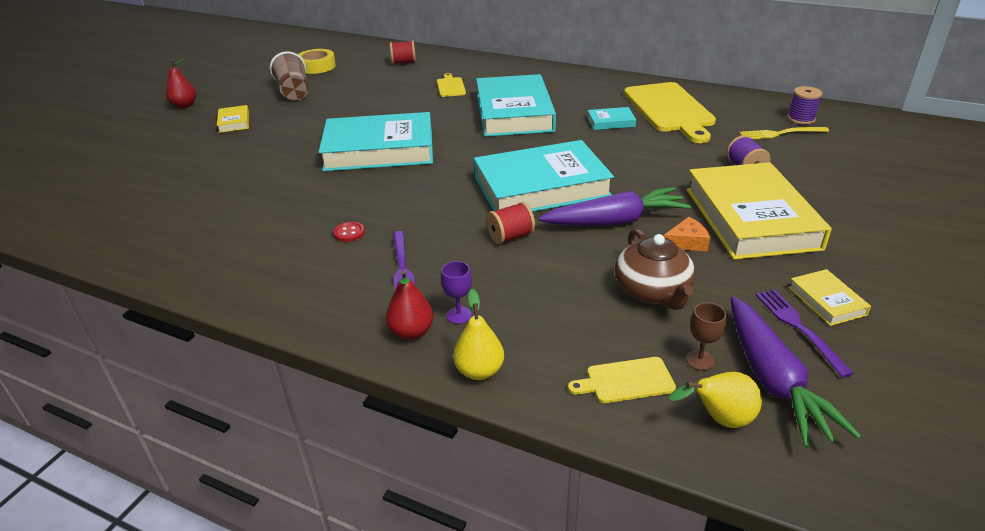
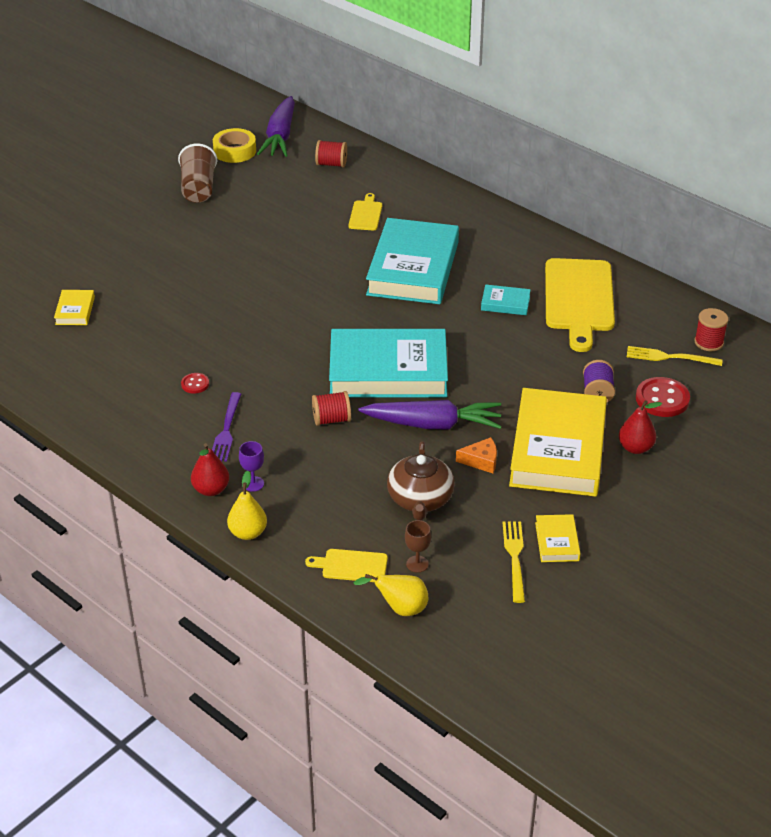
camera: 15 degrees right, 5 degrees up
(184, 105) = (84, 186): red pear -> red pear (635, 448)
(234, 122) = (128, 221): yellow book -> yellow book (75, 310)
(379, 150) = (256, 291): turquoise book -> none
(773, 380) = (461, 592): purple carrot -> purple carrot (280, 136)
(798, 327) = (514, 557): purple fork -> yellow fork
(801, 119) = (708, 342): purple spool -> red spool
(804, 163) = (662, 399): none -> red button

